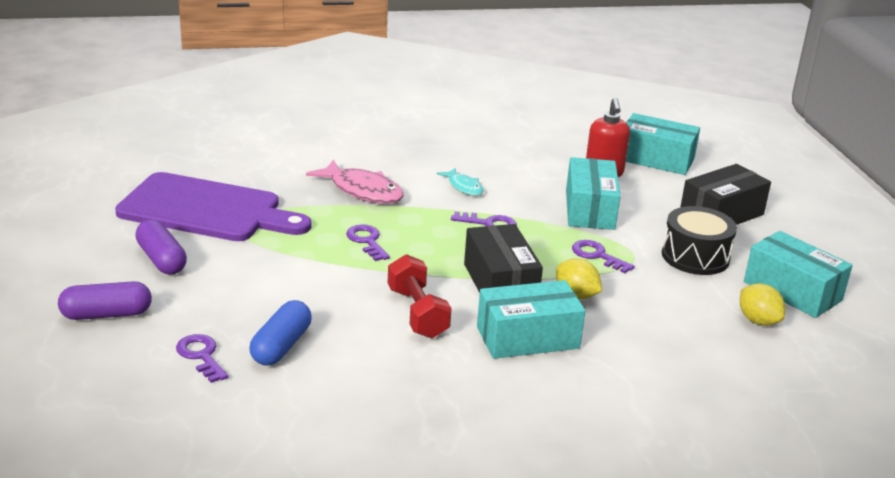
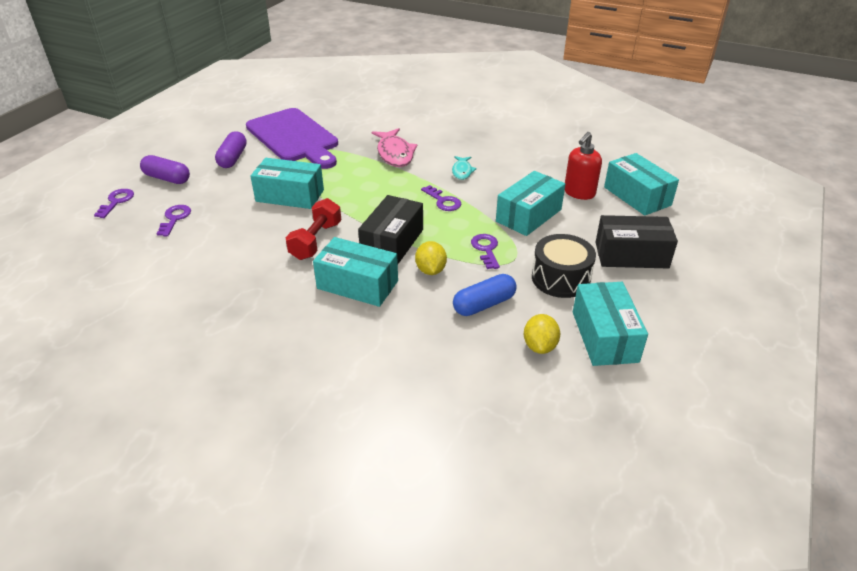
camera: 40 degrees right, 10 degrees up
(281, 346) = (218, 230): blue capsule -> blue capsule (484, 304)
(310, 277) = (290, 196): none -> turquoise box
(367, 241) = (352, 186): purple key -> purple key (116, 202)

